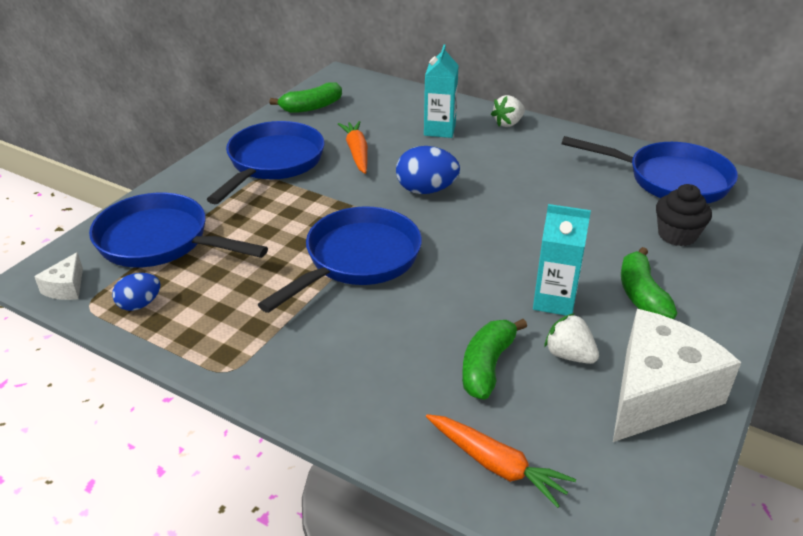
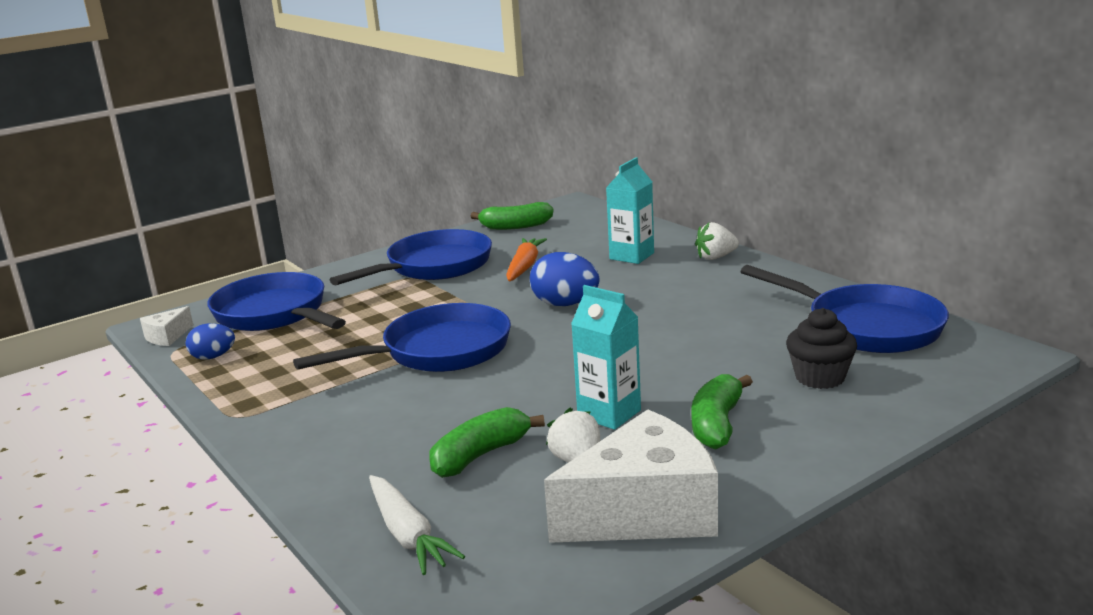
camera: 25 degrees right, 15 degrees down
(496, 465) = (408, 535): orange carrot -> white carrot

